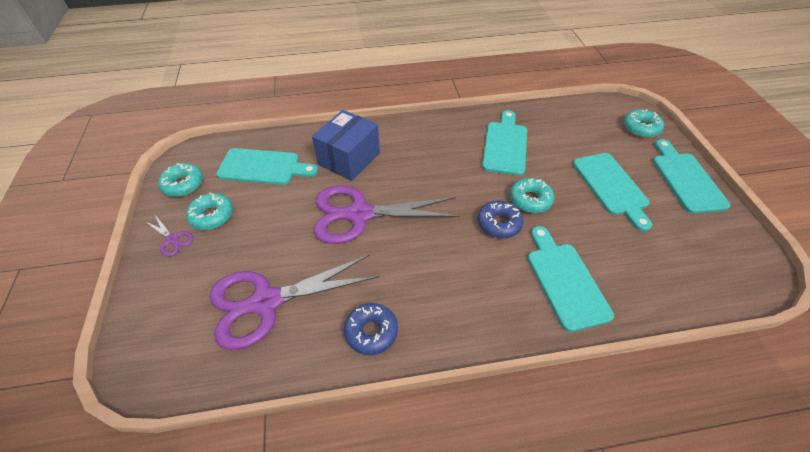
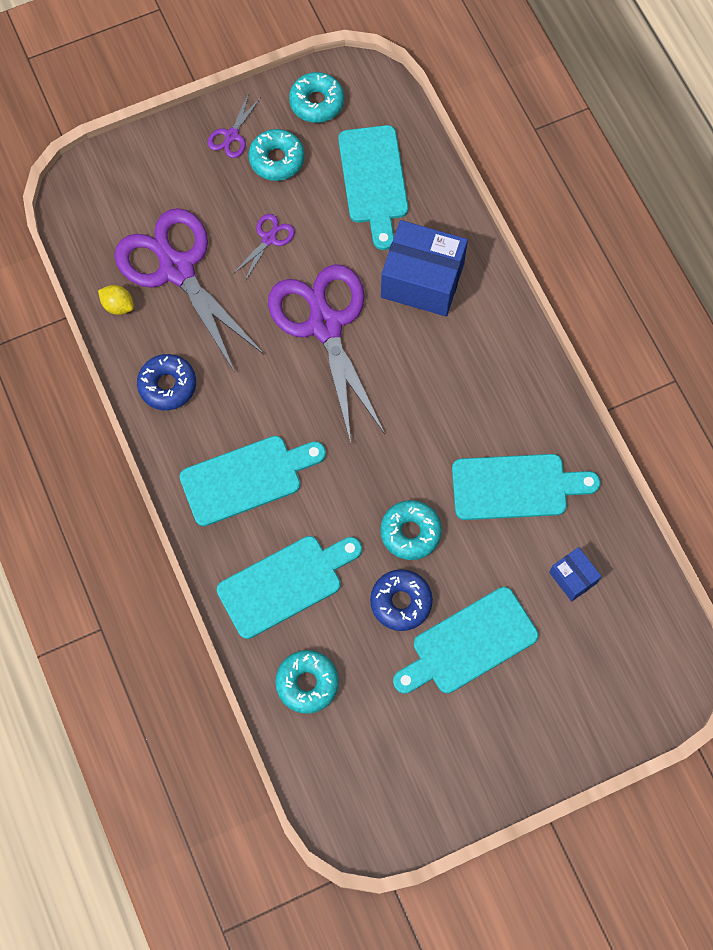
camera: 75 degrees right, 20 degrees up
(274, 233) = (269, 239): none -> purple scissors
(277, 358) = (118, 305): none -> yellow lemon
(499, 223) = (356, 497): blue donut -> blue donut (401, 602)
(567, 134) = (573, 577): none -> blue box
(640, 128) = (625, 695): turquoise donut -> turquoise donut (307, 683)
(686, 179) = (517, 754): turquoise cutting board -> turquoise cutting board (247, 478)

